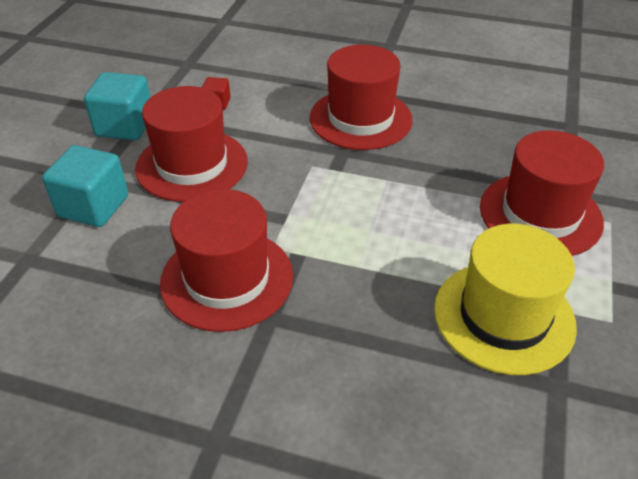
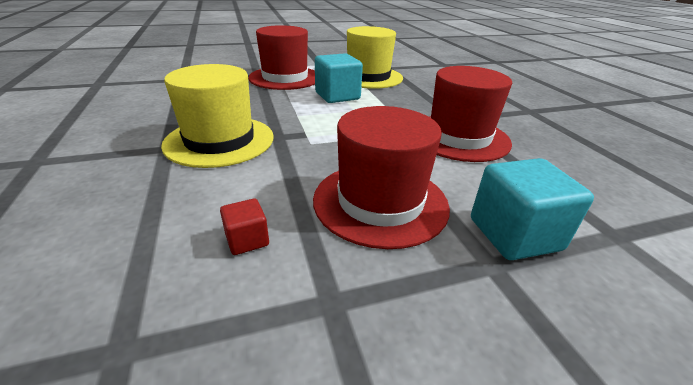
camera: 125 degrees left, 10 degrees down
(125, 126) = (377, 308): turquoise cube -> turquoise cube (337, 96)
(360, 119) = (219, 140): red hat -> yellow hat

